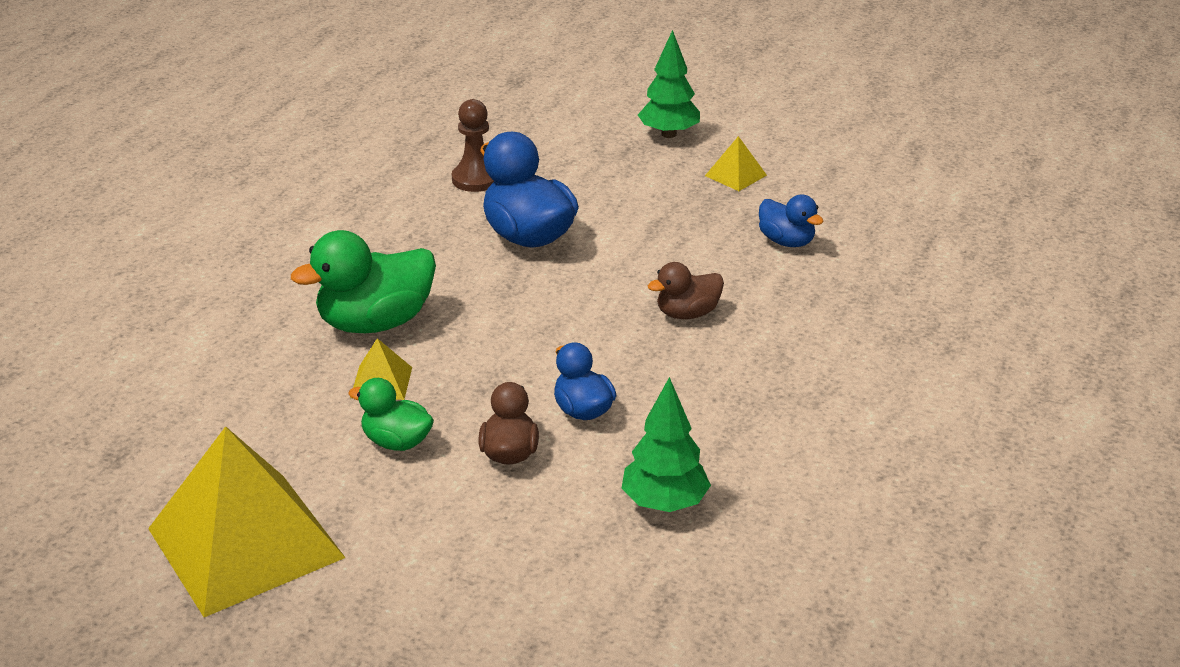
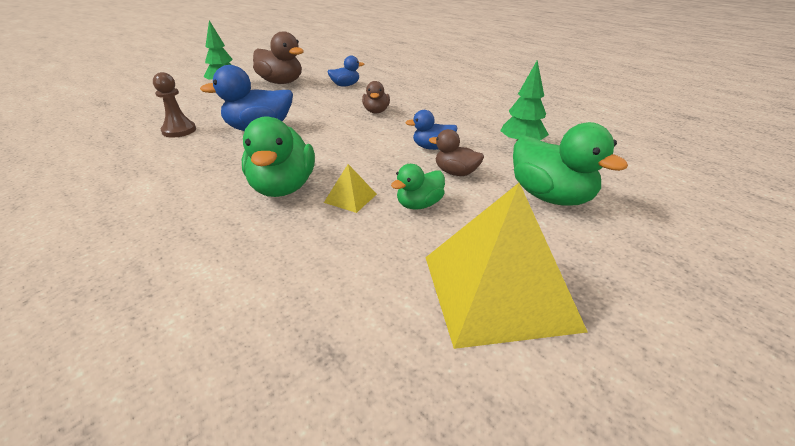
camera: 65 degrees left, 0 degrees up
(490, 560) = (551, 197): none -> green duck
(735, 175) = (281, 82): yellow pyramid -> brown duck

